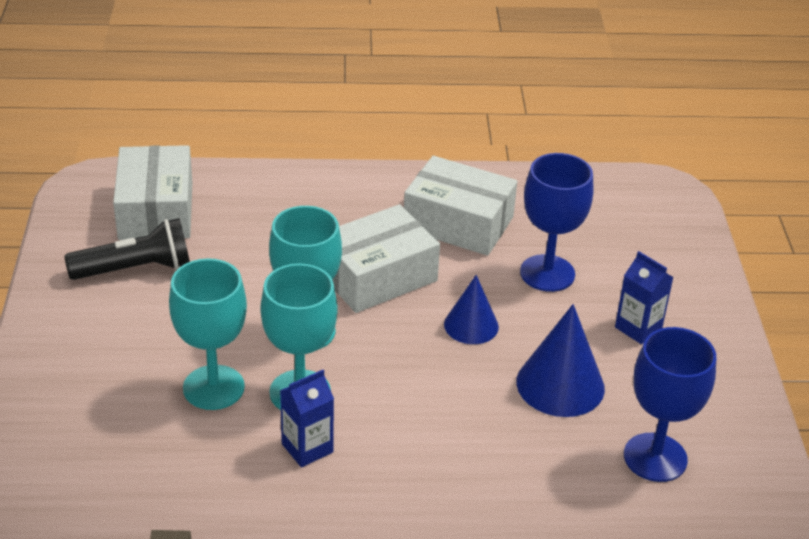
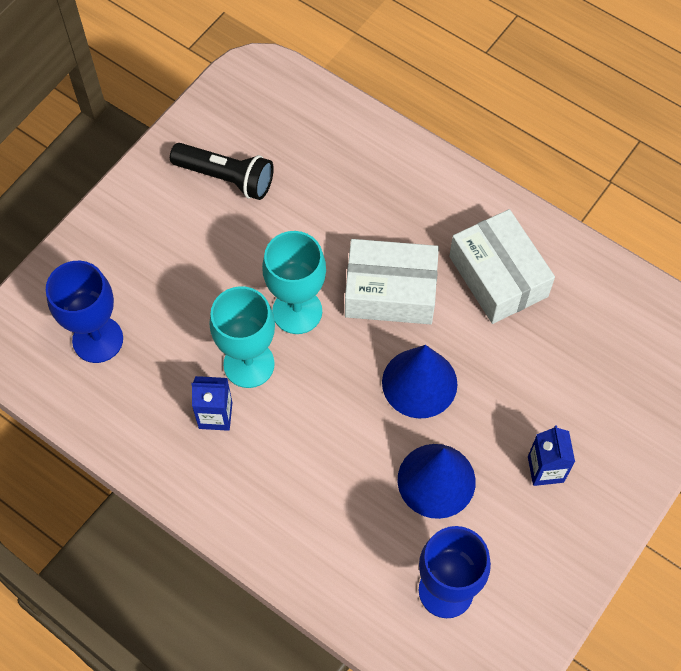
camera: 40 degrees right, 25 degrees up
(156, 210) = (283, 127): white box -> none
(213, 387) = (196, 322): turquoise goblet -> none
(471, 325) = (419, 383): blue cone -> blue cone, size x1.55
(547, 273) = (523, 370): blue goblet -> blue goblet (98, 339)

